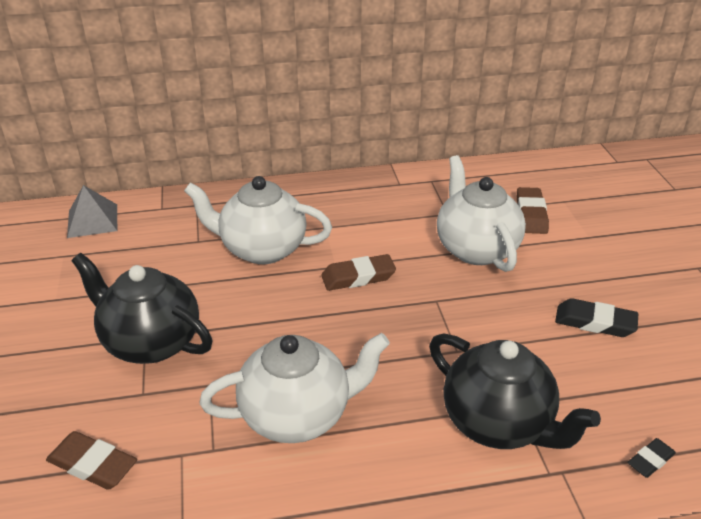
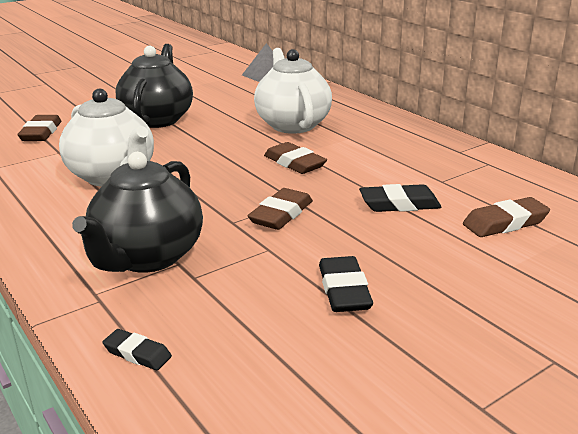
camera: 65 degrees right, 10 degrees down
(459, 317) = (281, 214): none -> brown eraser
(476, 249) = (399, 204): white teapot -> black eraser

